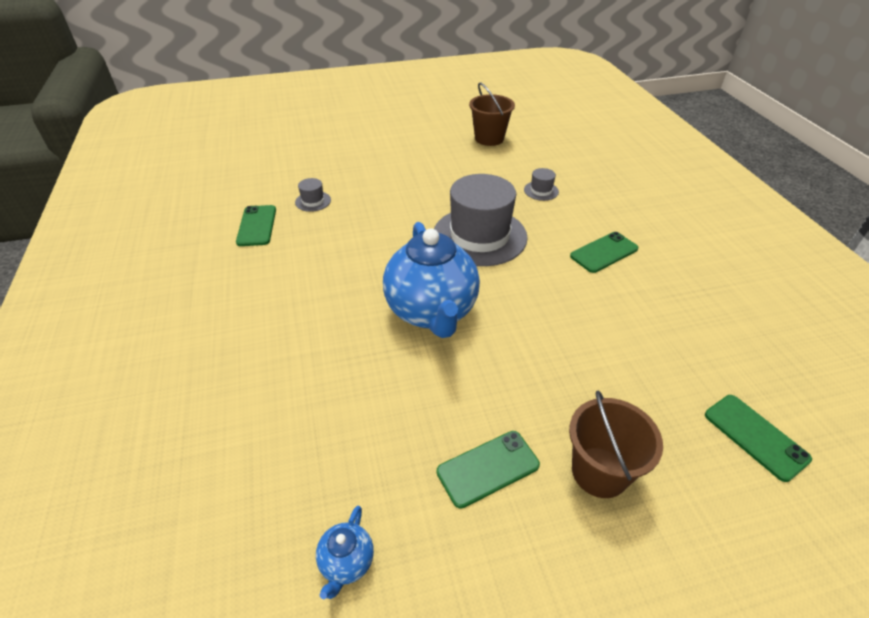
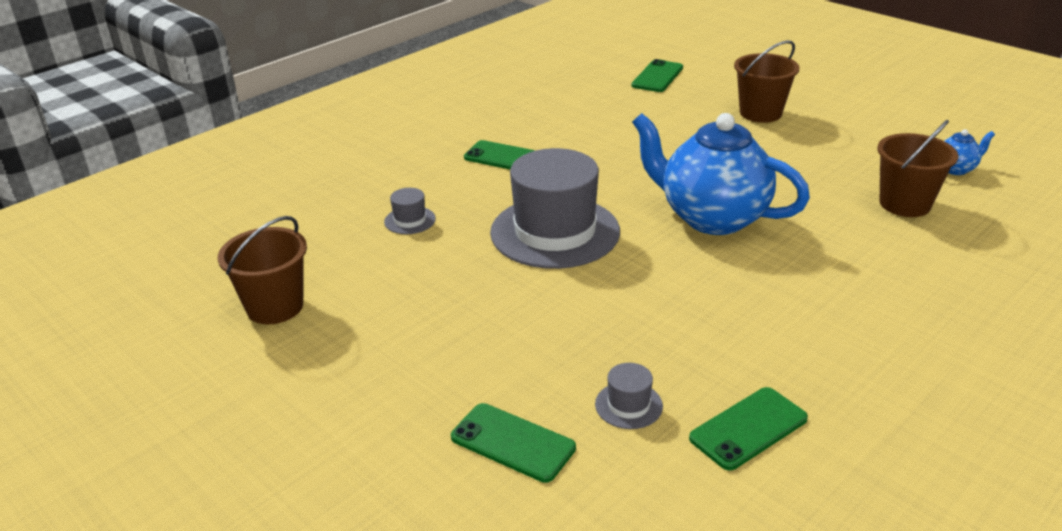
camera: 120 degrees left, 10 degrees down
(338, 449) = (905, 204): none -> brown bucket
(432, 312) = (711, 218): blue teapot -> blue teapot turned 105 degrees counterclockwise
(488, 468) = (819, 146): green phone -> green phone (513, 442)

